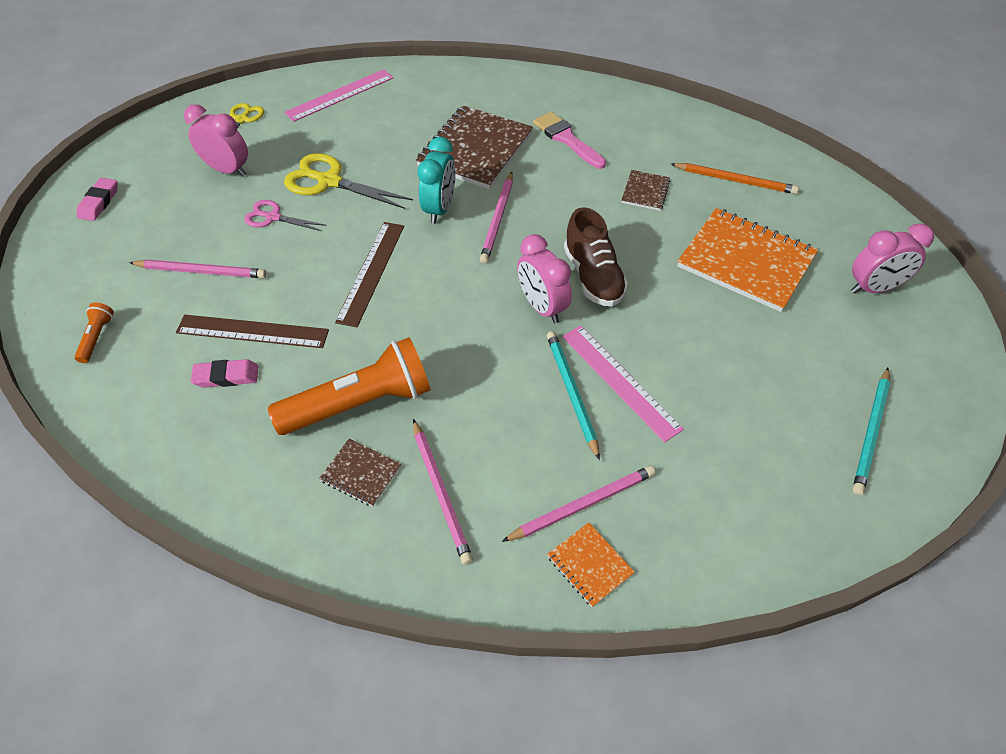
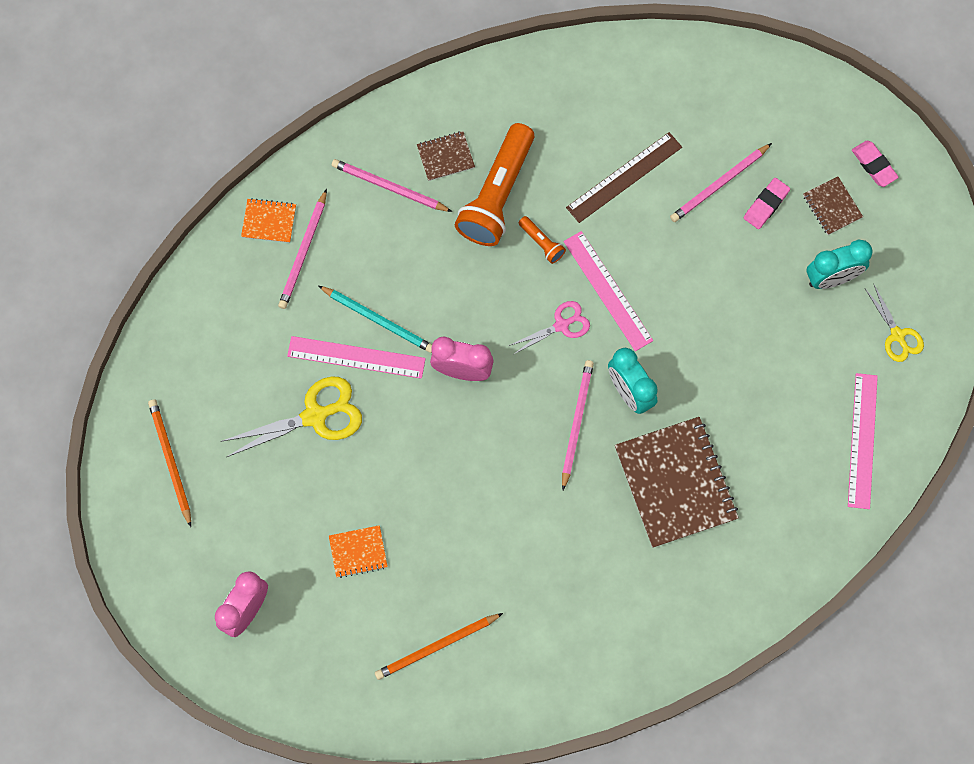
camera: 135 degrees right, 20 degrees up
(97, 337) = (711, 85): orange flashlight -> orange flashlight (542, 243)
(226, 376) = (598, 137): pink eraser -> pink eraser (766, 205)
(227, 170) = (831, 278): pink clock -> turquoise clock
(273, 217) = (736, 270): pink scissors -> pink scissors (561, 325)
(329, 181) = (743, 340): yellow scissors -> yellow scissors (315, 416)
(371, 272) = (607, 290): brown ruler -> pink ruler
(498, 219) = (576, 423): pink pencil -> pink pencil turned 45 degrees clockwise
(566, 139) = (617, 569): pink brush -> none
(593, 277) = (453, 431): brown shoe -> none
(645, 192) = (495, 562): brown notebook -> brown notebook (832, 206)
(746, 261) = (358, 552): orange notebook -> orange notebook, size x0.47
(871, 432) = (170, 461): turquoise pencil -> orange pencil

